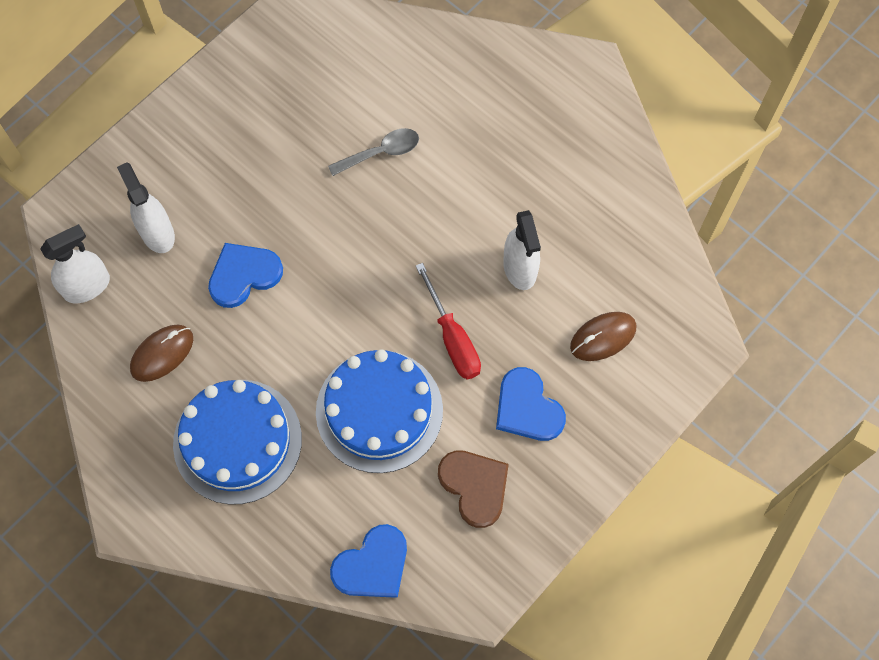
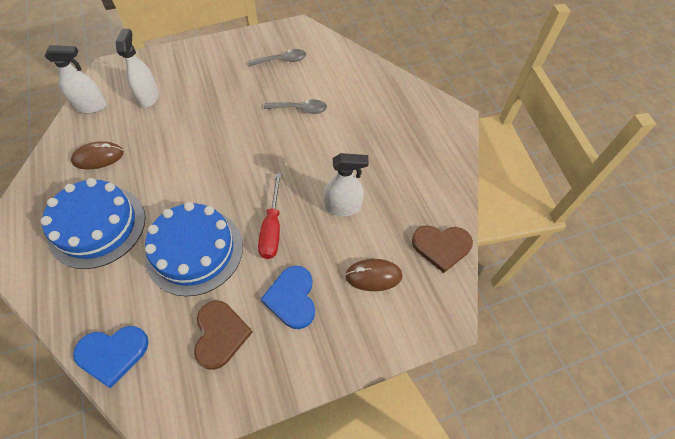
camera: 25 degrees right, 10 degrees down
(243, 275) = (176, 137): blue heart -> none
(303, 82) = (282, 60): none -> grey spoon
(520, 268) = (343, 207): white spray bottle -> white spray bottle turned 105 degrees counterclockwise
(660, 263) = (441, 246): none -> brown heart

